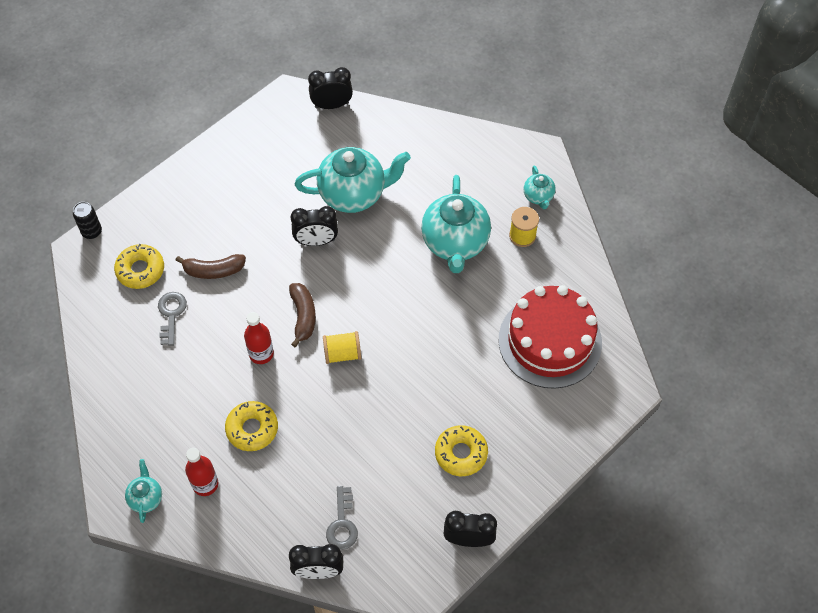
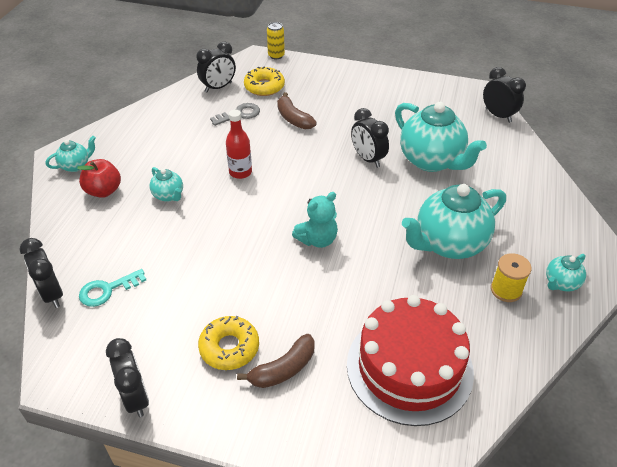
camera: 60 degrees right, 15 degrees down
(92, 232) = (276, 55): black can -> yellow can
(108, 313) = (218, 87): none -> black clock
(205, 484) = (103, 191): red bottle -> red apple
(252, 429) = (169, 195): yellow donut -> turquoise teapot
(303, 316) = (293, 180): brown banana -> brown banana (283, 369)
(342, 353) = (276, 218): yellow spool -> none
(342, 524) = (107, 290): grey key -> turquoise key
(388, 334) = (317, 239): none -> turquoise teddy bear

